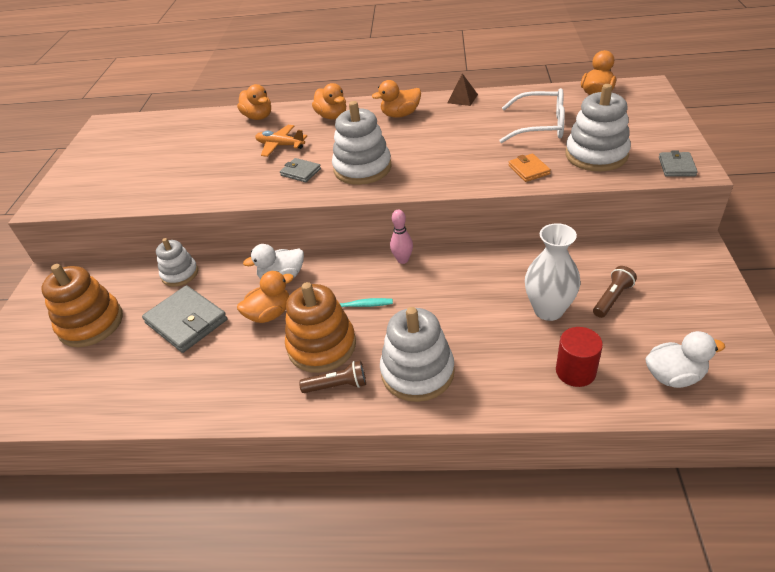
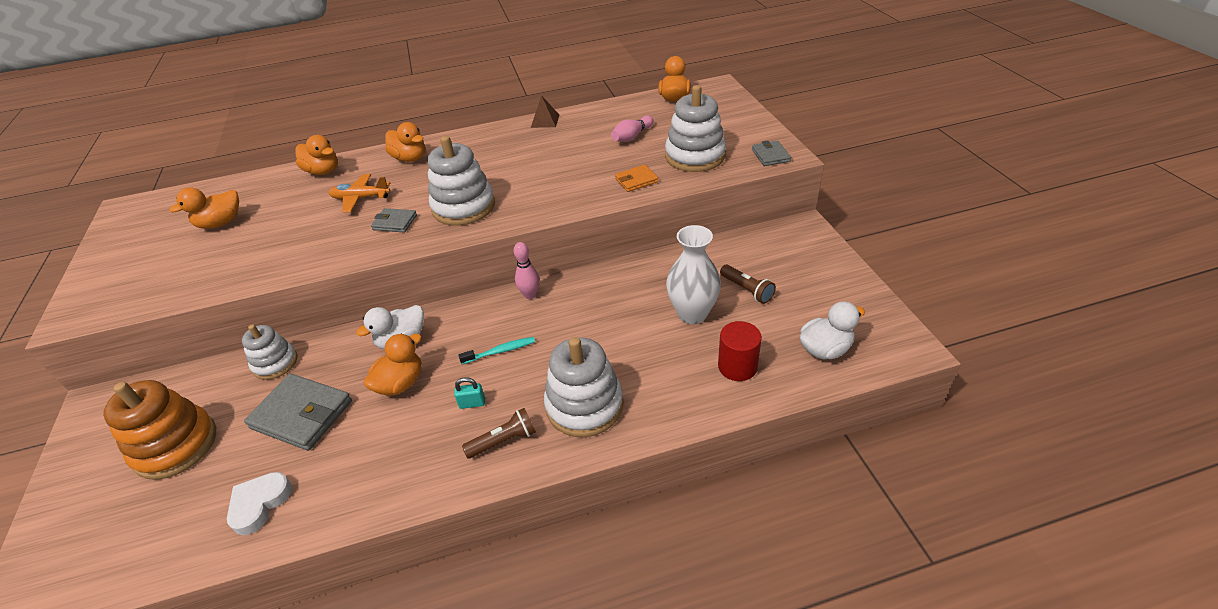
camera: 20 degrees left, 0 degrees up
(135, 386) = (260, 504): none -> white heart
(322, 346) = (472, 403): orange stacking toy -> turquoise padlock
(400, 115) = (485, 146): orange duck -> orange duck (221, 223)
(528, 170) = (636, 180): orange wallet -> orange wallet turned 75 degrees counterclockwise
(540, 126) = (632, 137): white glasses -> pink bowling pin
(612, 298) = (747, 290): brown flashlight -> brown flashlight turned 120 degrees clockwise

